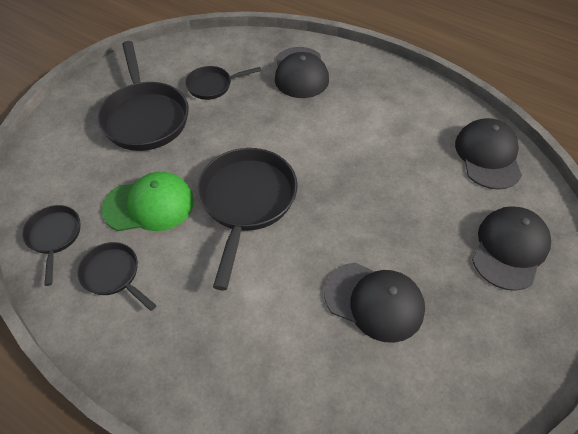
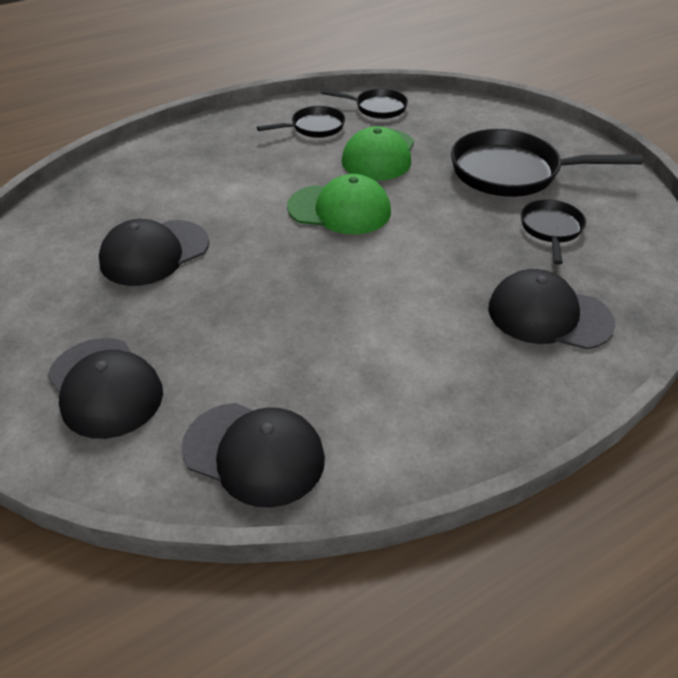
camera: 115 degrees right, 10 degrees down
(246, 202) = (339, 209): black pan -> green cap

